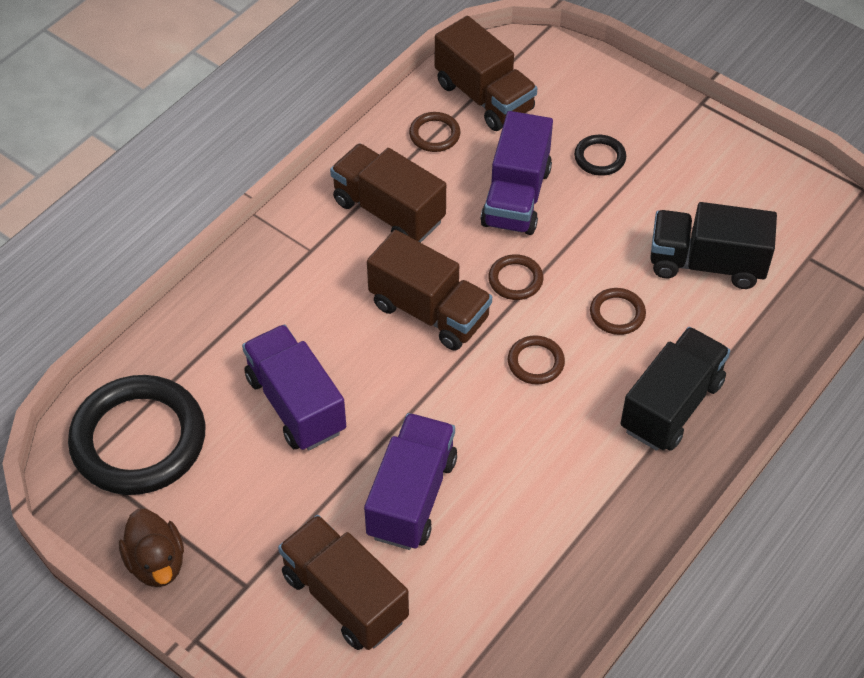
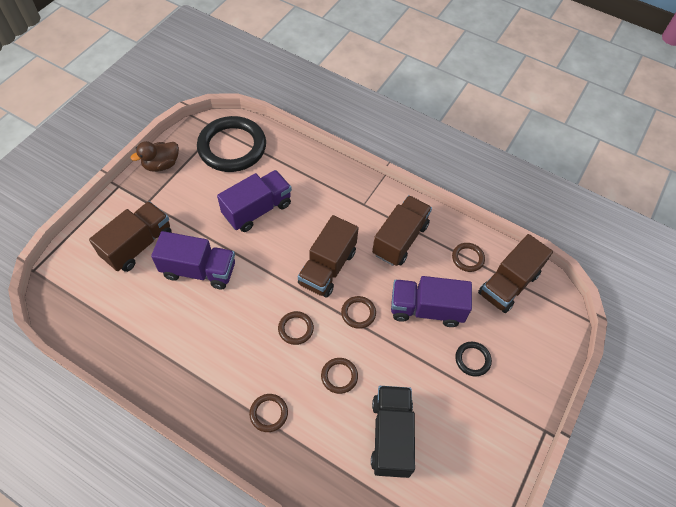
camera: 80 degrees right, 5 degrees up
(671, 405) = (269, 413): black truck -> brown ring

